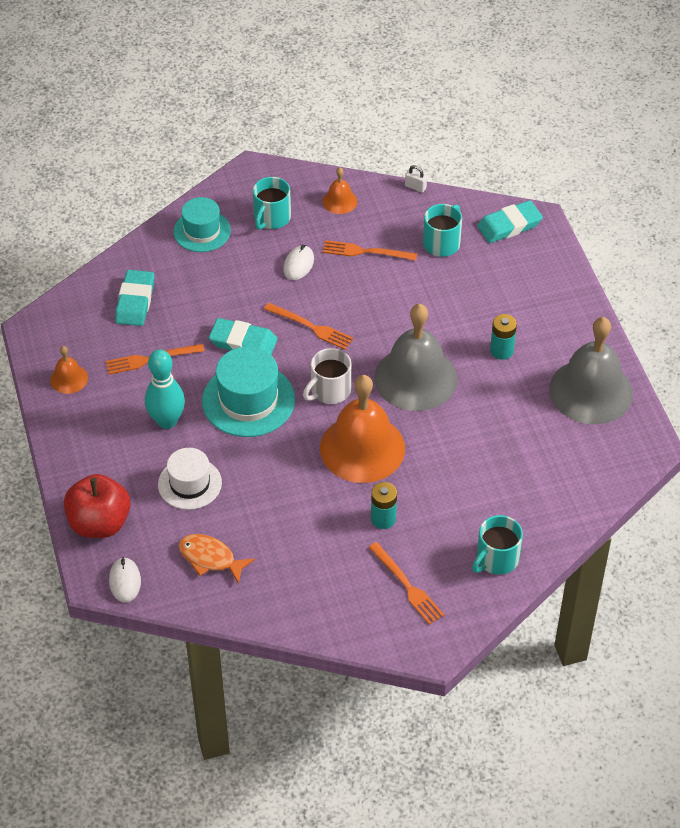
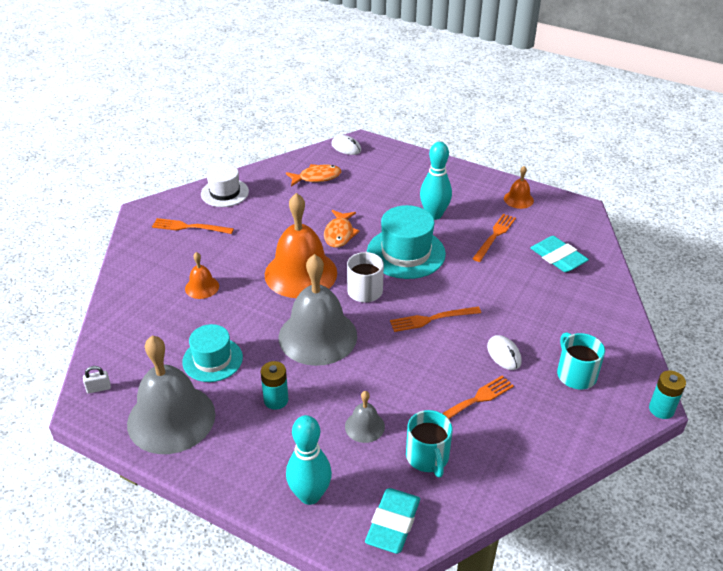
camera: 135 degrees right, 10 degrees down
(99, 523) = (394, 158): red apple -> none
(189, 483) = (376, 198): white hat -> white hat (224, 193)
(202, 231) = (600, 328): turquoise hat -> turquoise hat (212, 359)
(243, 342) = (459, 280): turquoise eraser -> none
(278, 466) = (339, 234): none -> orange fish
(339, 201) = (553, 429): orange bell -> orange bell (202, 287)
(383, 519) = (241, 247): turquoise battery -> turquoise battery (661, 409)
(415, 187) = (518, 495): white padlock -> white padlock (98, 388)
(460, 289) = (364, 426): none -> grey bell
(496, 559) = (145, 270): turquoise mug -> none
(543, 274) = (310, 495): none -> turquoise bowling pin

